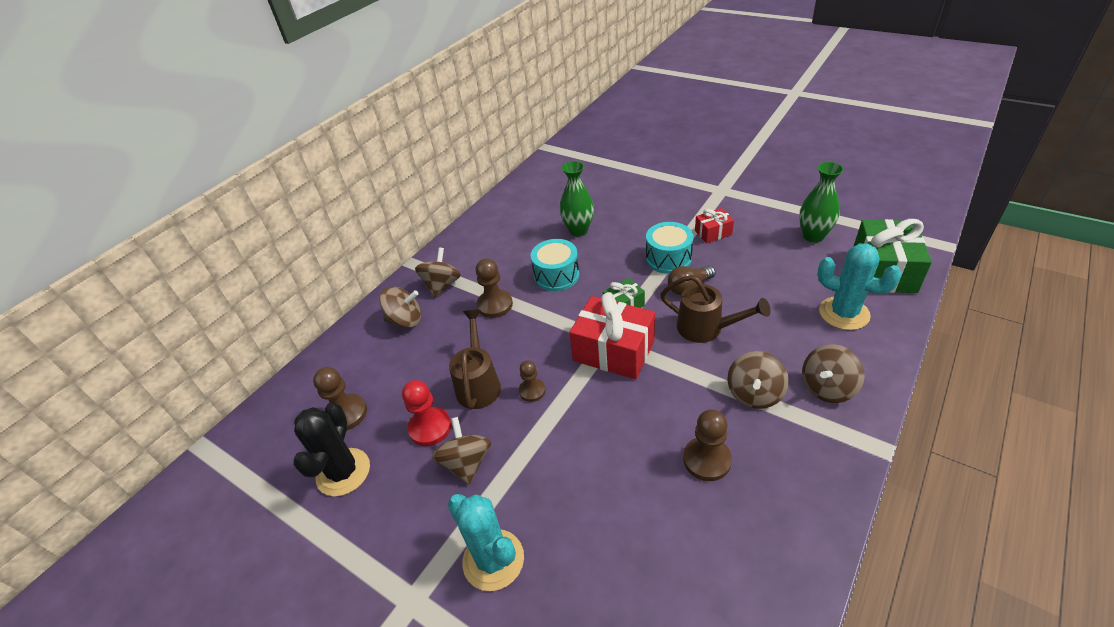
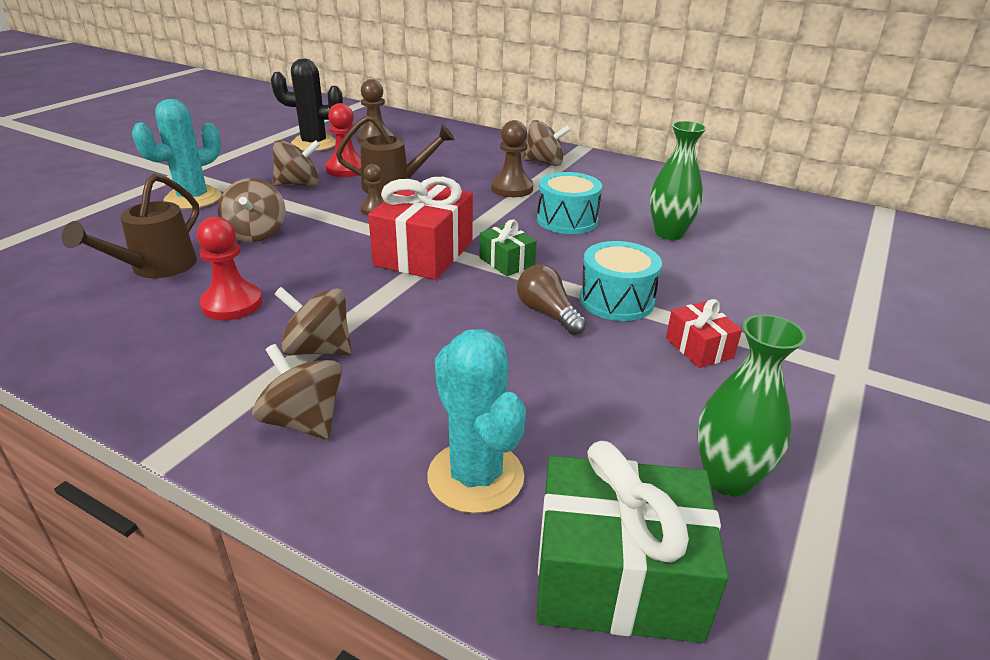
camera: 80 degrees right, 10 degrees down
(405, 320) = (490, 151): brown spinning top -> brown spinning top (256, 233)
(706, 329) = (454, 321): brown watering can -> brown watering can (156, 268)
(707, 460) = (232, 304): brown pawn -> red pawn
(844, 313) = (475, 477): turquoise cactus -> turquoise cactus turned 60 degrees counterclockwise

